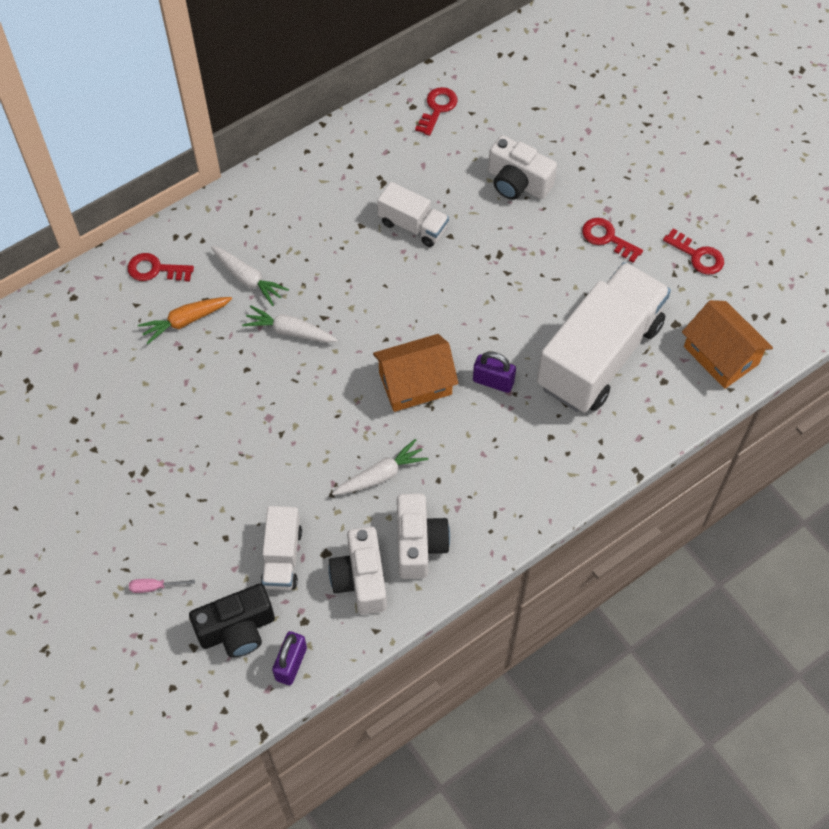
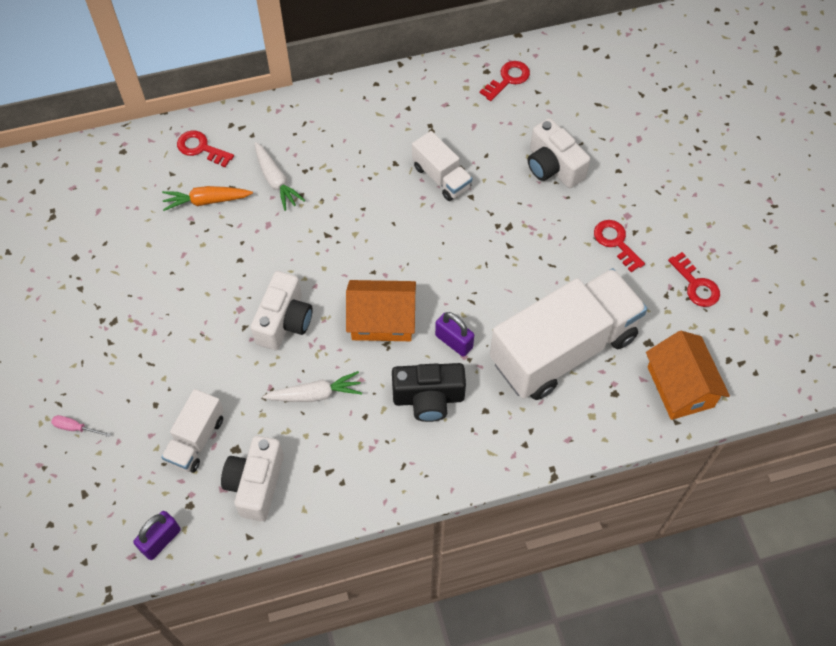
camera: 20 degrees right, 0 degrees up
(237, 629) = (128, 492): black camera -> black camera (428, 398)
(290, 331) = (292, 238): white carrot -> none
(419, 544) = (322, 470): white camera -> white camera (284, 321)

